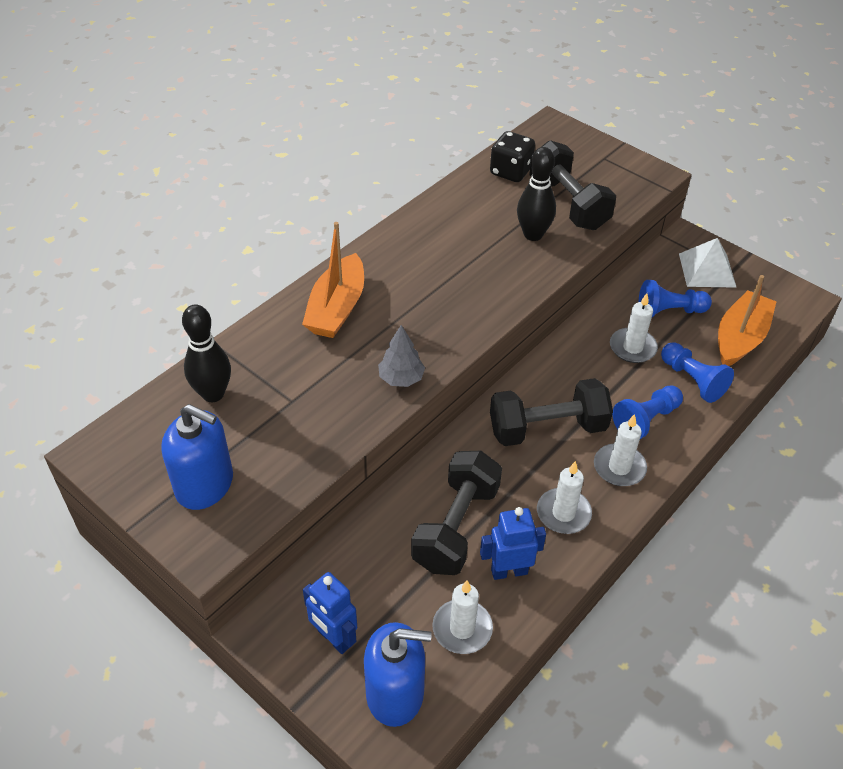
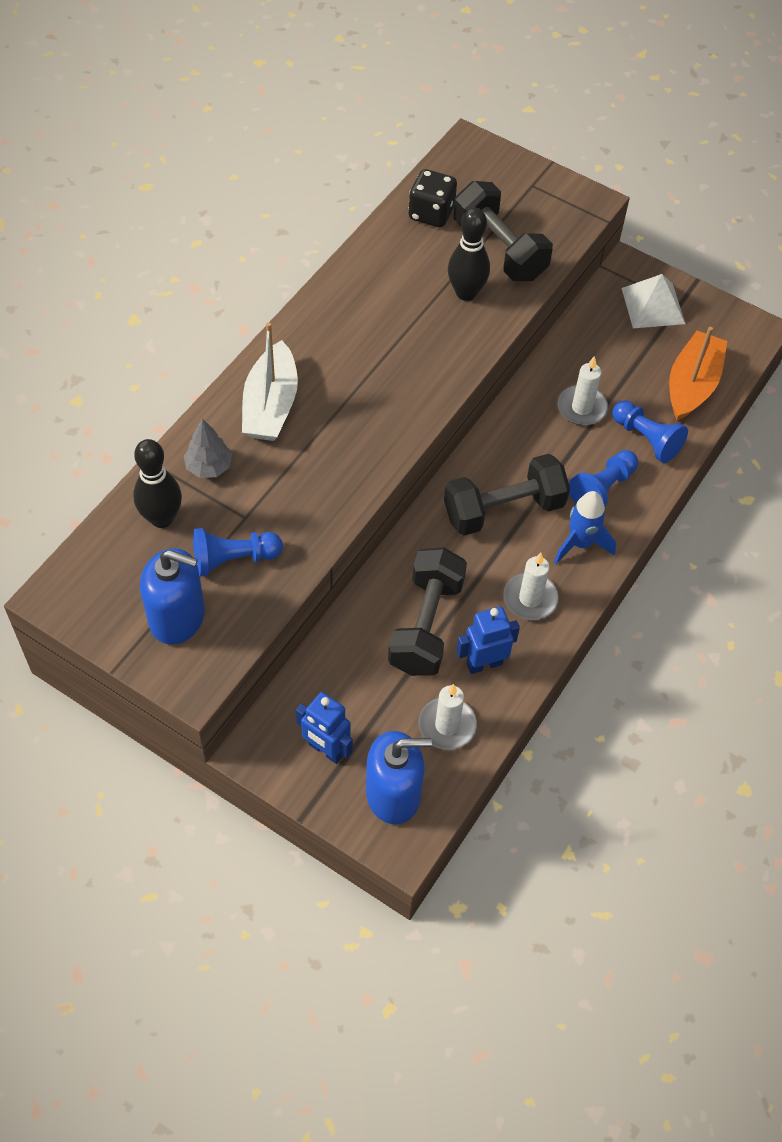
camera: 10 degrees left, 10 degrees up
(337, 308) = (270, 405): orange boat -> white boat
(401, 378) = (353, 479): grey tree -> grey tree (209, 467)
(619, 467) = (580, 543): white candle -> blue rocket
(669, 311) = (616, 360): blue pawn -> blue pawn (233, 559)

